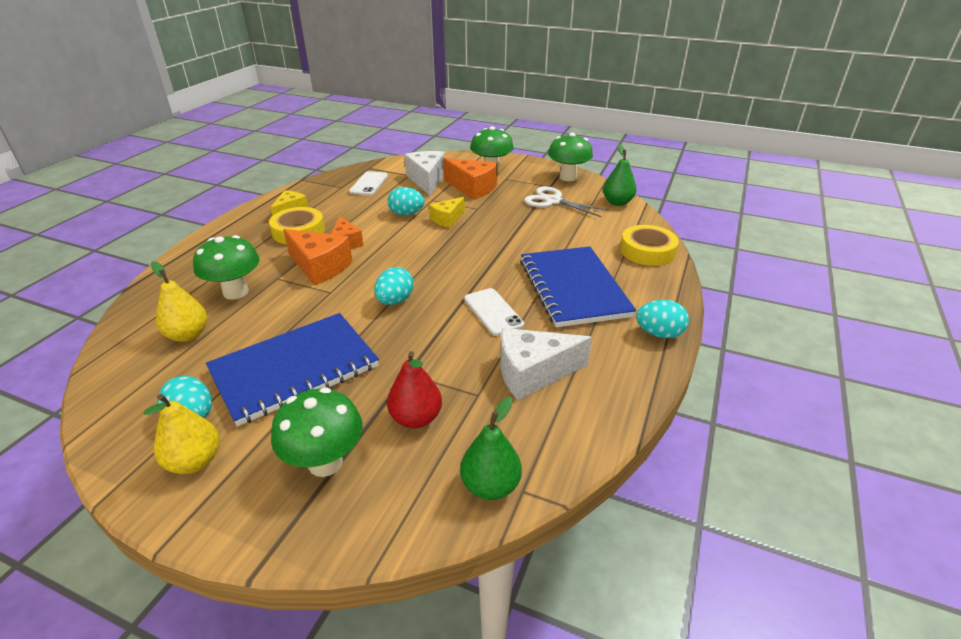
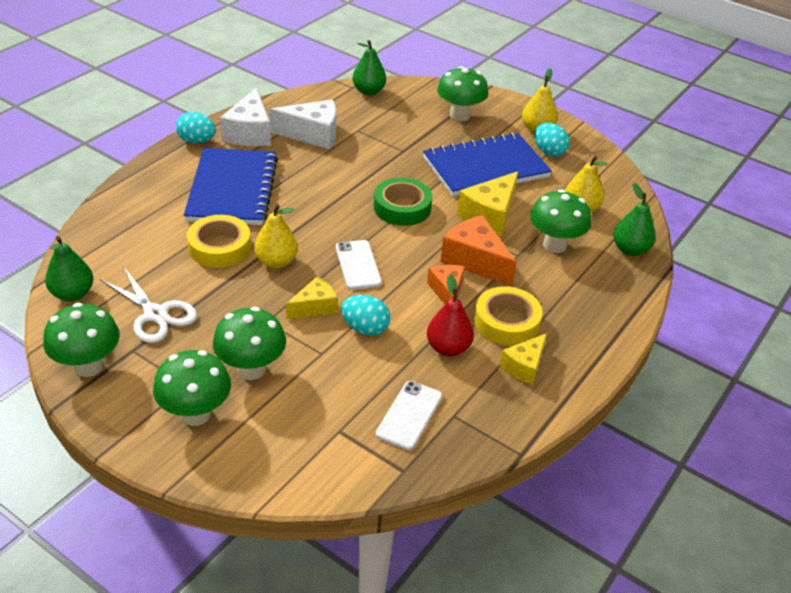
camera: 170 degrees left, 5 degrees up
(154, 301) = (630, 250): none -> green pear
(299, 309) = (489, 215): none -> yellow cheese
(395, 301) = (402, 207): turquoise egg -> green tape
(416, 418) = (402, 125): red pear -> red pear (448, 348)
(427, 180) = (314, 406): white cheese -> white cheese (249, 133)
(472, 188) = (251, 369): orange cheese -> green mushroom
(492, 240) = (276, 262): none -> yellow pear
(493, 312) = (318, 182): white phone -> white phone (358, 265)
(647, 251) = (120, 214): yellow tape -> yellow tape (219, 247)

